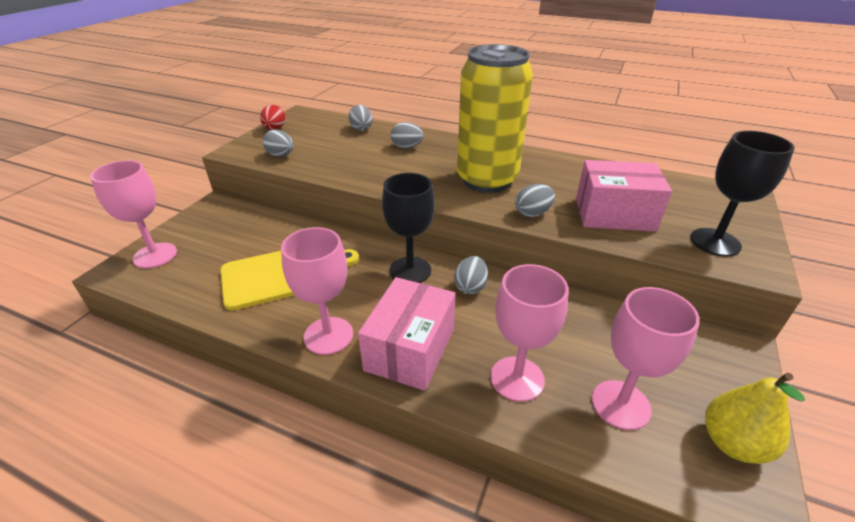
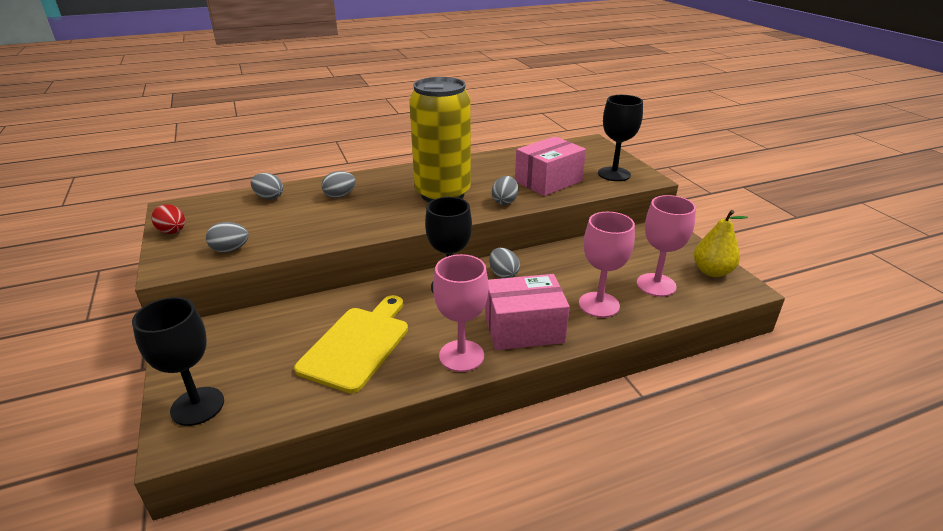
camera: 45 degrees left, 5 degrees down
(155, 255) = (197, 406): pink goblet -> black goblet
(410, 349) = (524, 329): pink box -> pink box turned 75 degrees counterclockwise

